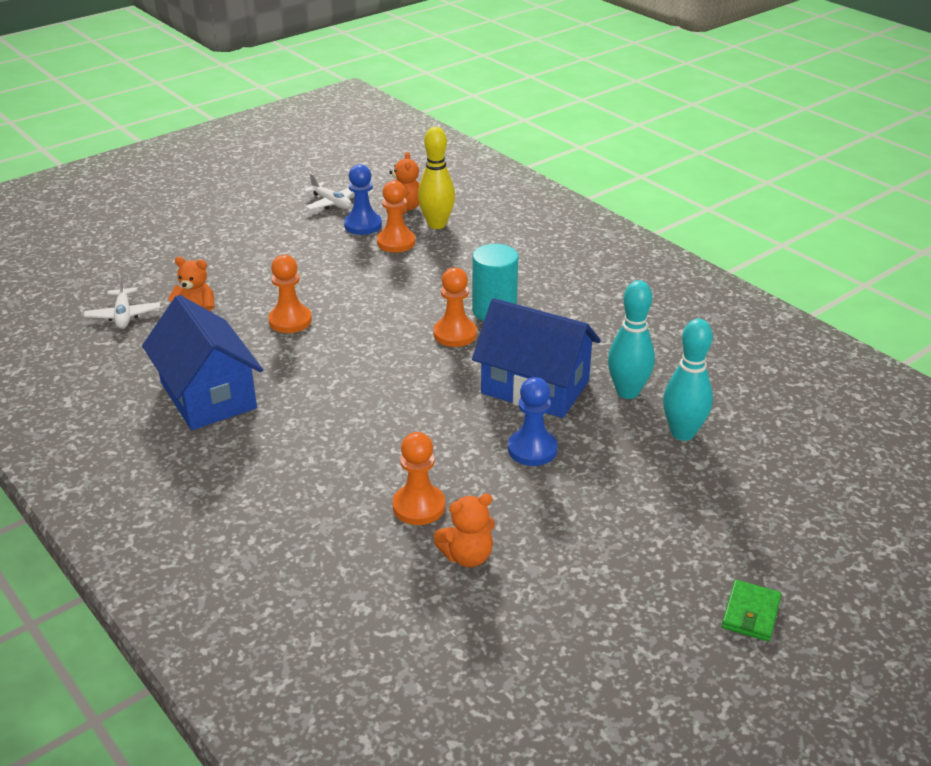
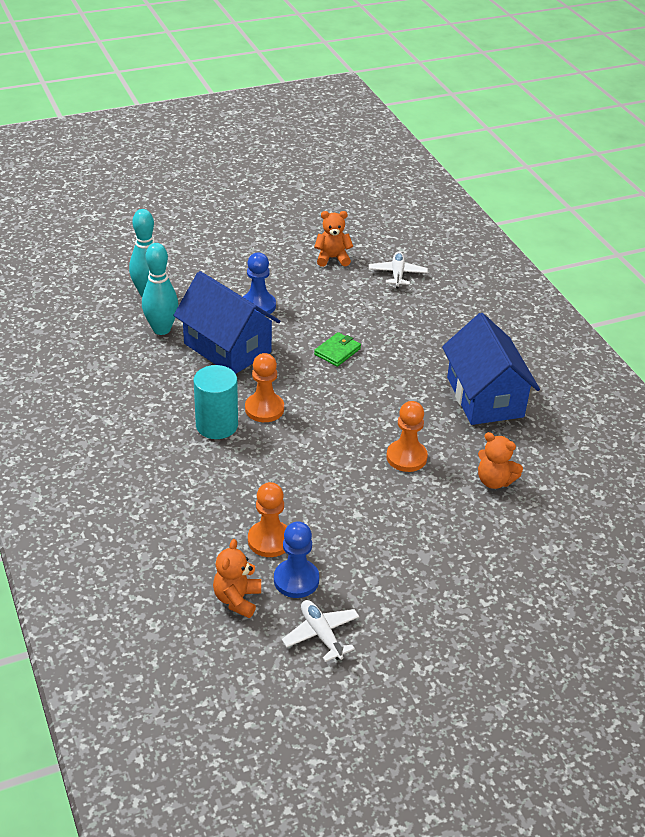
camera: 165 degrees left, 5 degrees up
(123, 315) = (566, 501): white plane -> white plane (397, 274)
(419, 506) = (350, 288): orange pawn -> none
(437, 224) = (211, 559): yellow bowling pin -> none
(750, 613) = (197, 205): green wallet -> green wallet (337, 351)

